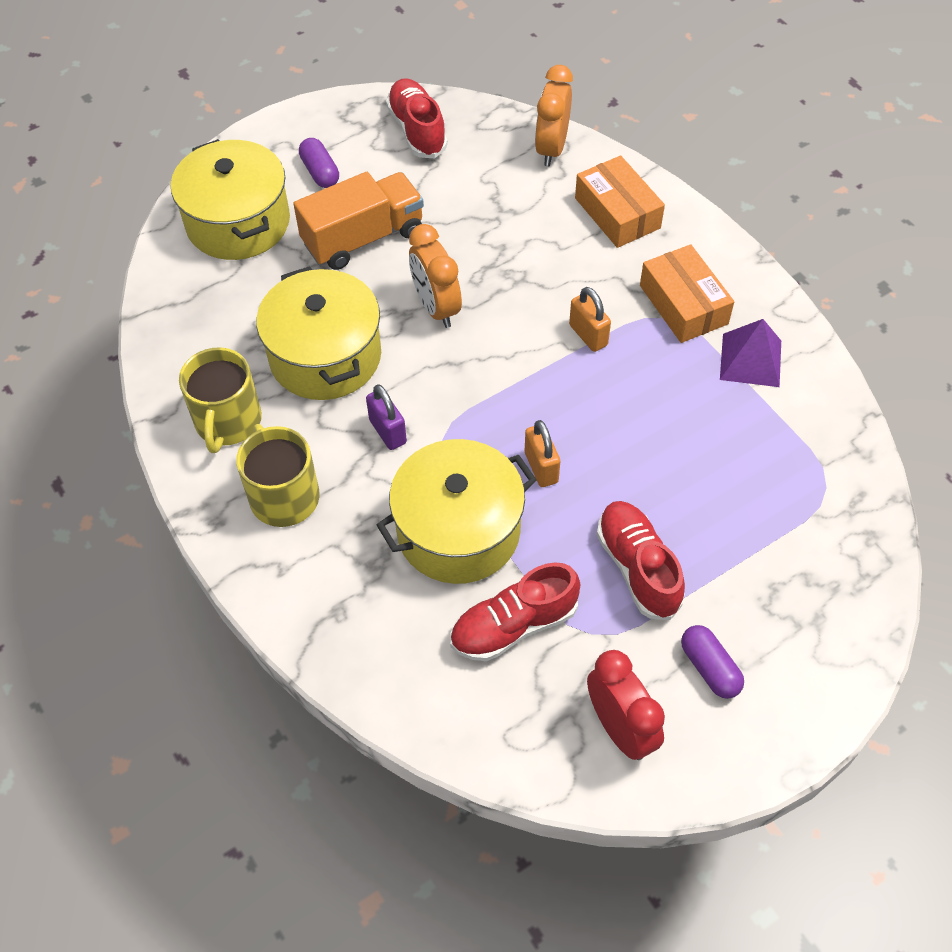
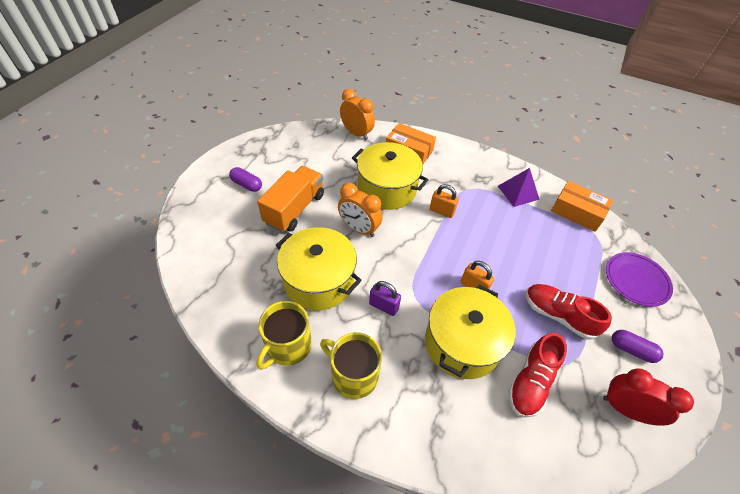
camera: 35 degrees left, 5 degrees down
(227, 421) = (288, 346): yellow mug -> yellow mug turned 60 degrees clockwise
(238, 222) = (217, 228): yellow pot -> yellow pot (387, 188)
(417, 130) = (284, 147): red shoe -> none
(551, 148) = (356, 133): orange clock -> orange clock turned 150 degrees clockwise
(683, 304) = (470, 180): orange box -> orange box (577, 212)
(825, 585) = (636, 280): none -> purple plate

